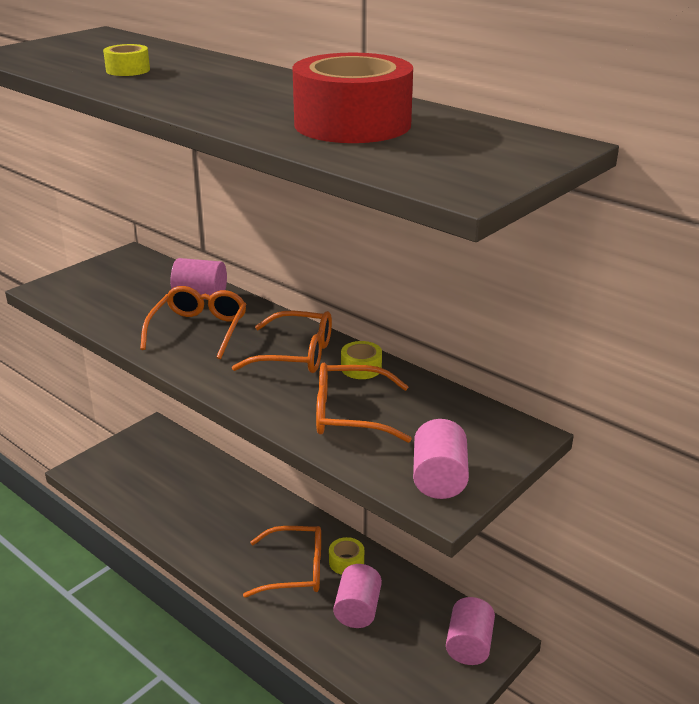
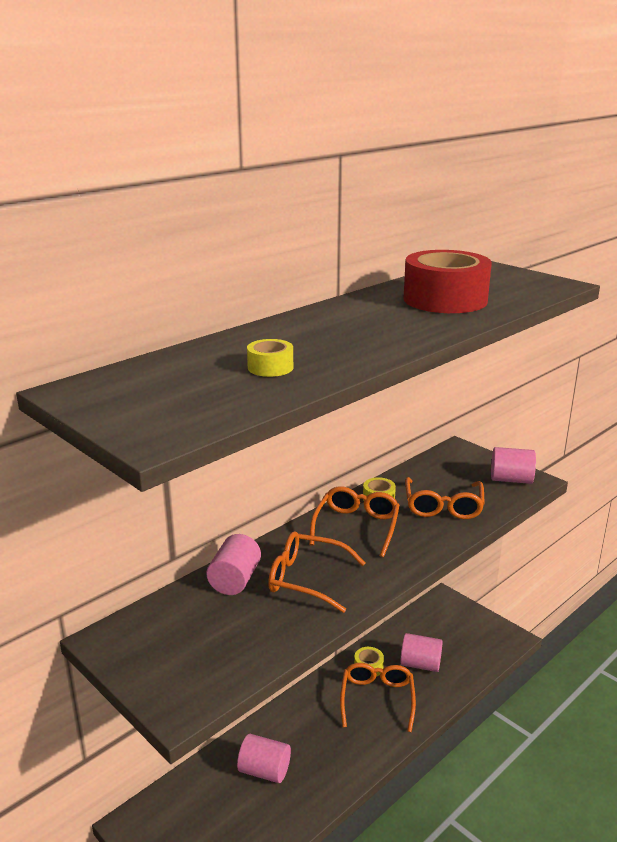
camera: 85 degrees left, 5 degrees down
(469, 645) = (449, 612): pink cylinder -> pink cylinder (264, 771)

